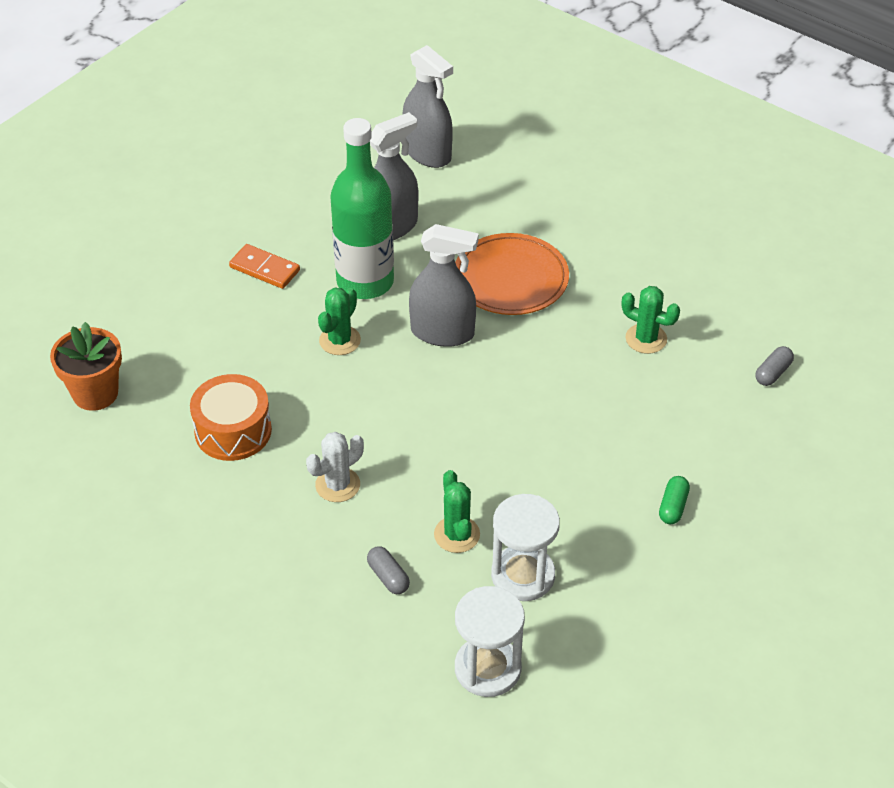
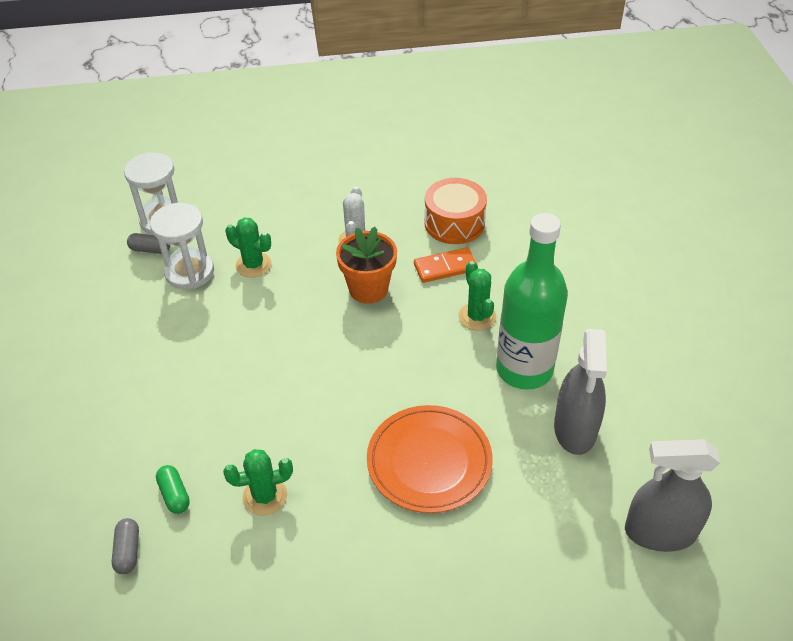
camera: 135 degrees right, 0 degrees up
(95, 393) = (556, 186): orange flower pot -> orange flower pot (368, 289)
(265, 269) = (599, 323): orange domino -> orange domino (445, 267)
(388, 577) = (267, 221): grey capsule -> grey capsule (150, 249)
(442, 332) = (420, 376): grey spray bottle -> none
(673, 507) = (127, 378): green capsule -> green capsule (174, 494)

